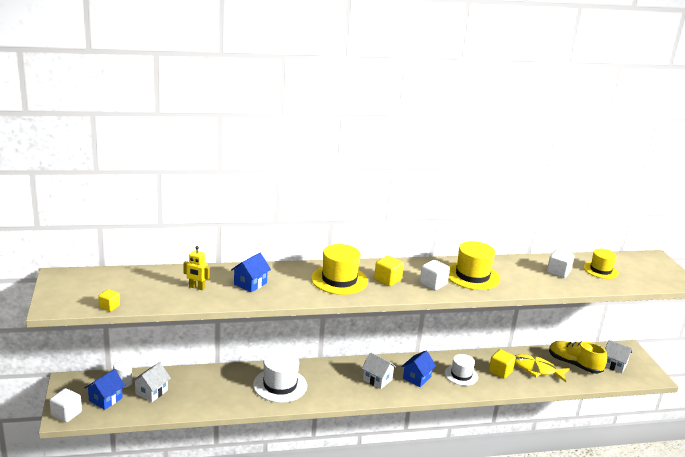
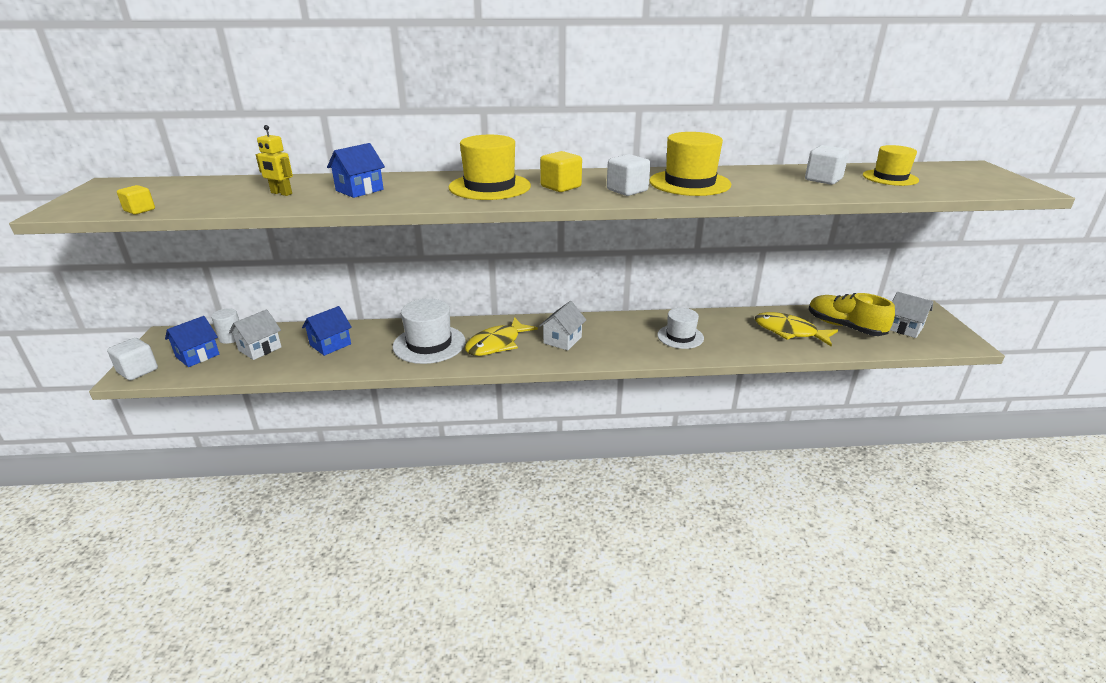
camera: 10 degrees right, 5 degrees up
(330, 384) = (496, 344): none -> yellow fish
(377, 380) = (562, 340): white house -> white house turned 75 degrees clockwise
(417, 378) = (617, 339): blue house -> blue house (330, 344)
(500, 371) = (736, 333): yellow cube -> none

